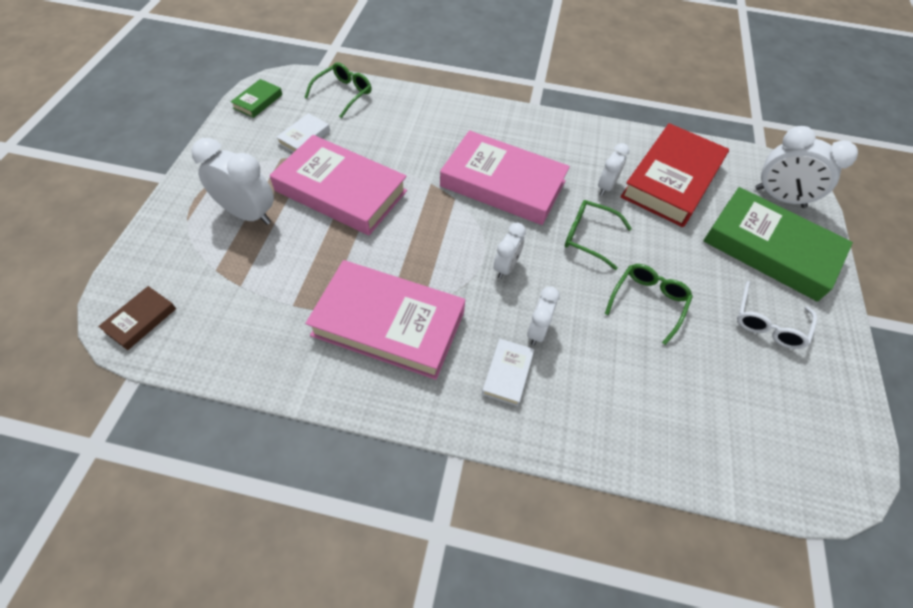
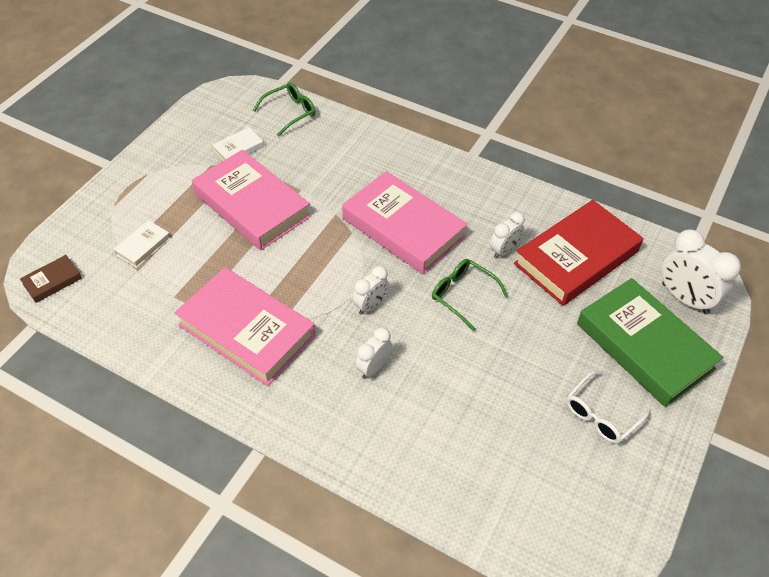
camera: 20 degrees right, 5 degrees down
(248, 214) = (165, 210): white clock -> none
(258, 101) = (210, 107): green book -> none
(507, 374) = (330, 397): white book -> white book (143, 246)
(648, 302) = (490, 367): green glasses -> none

